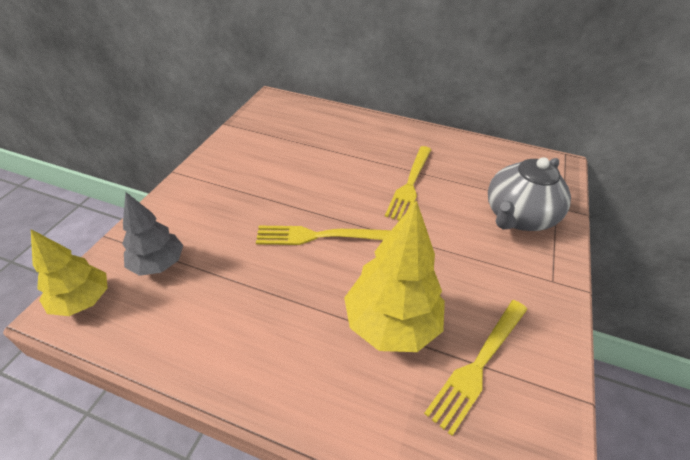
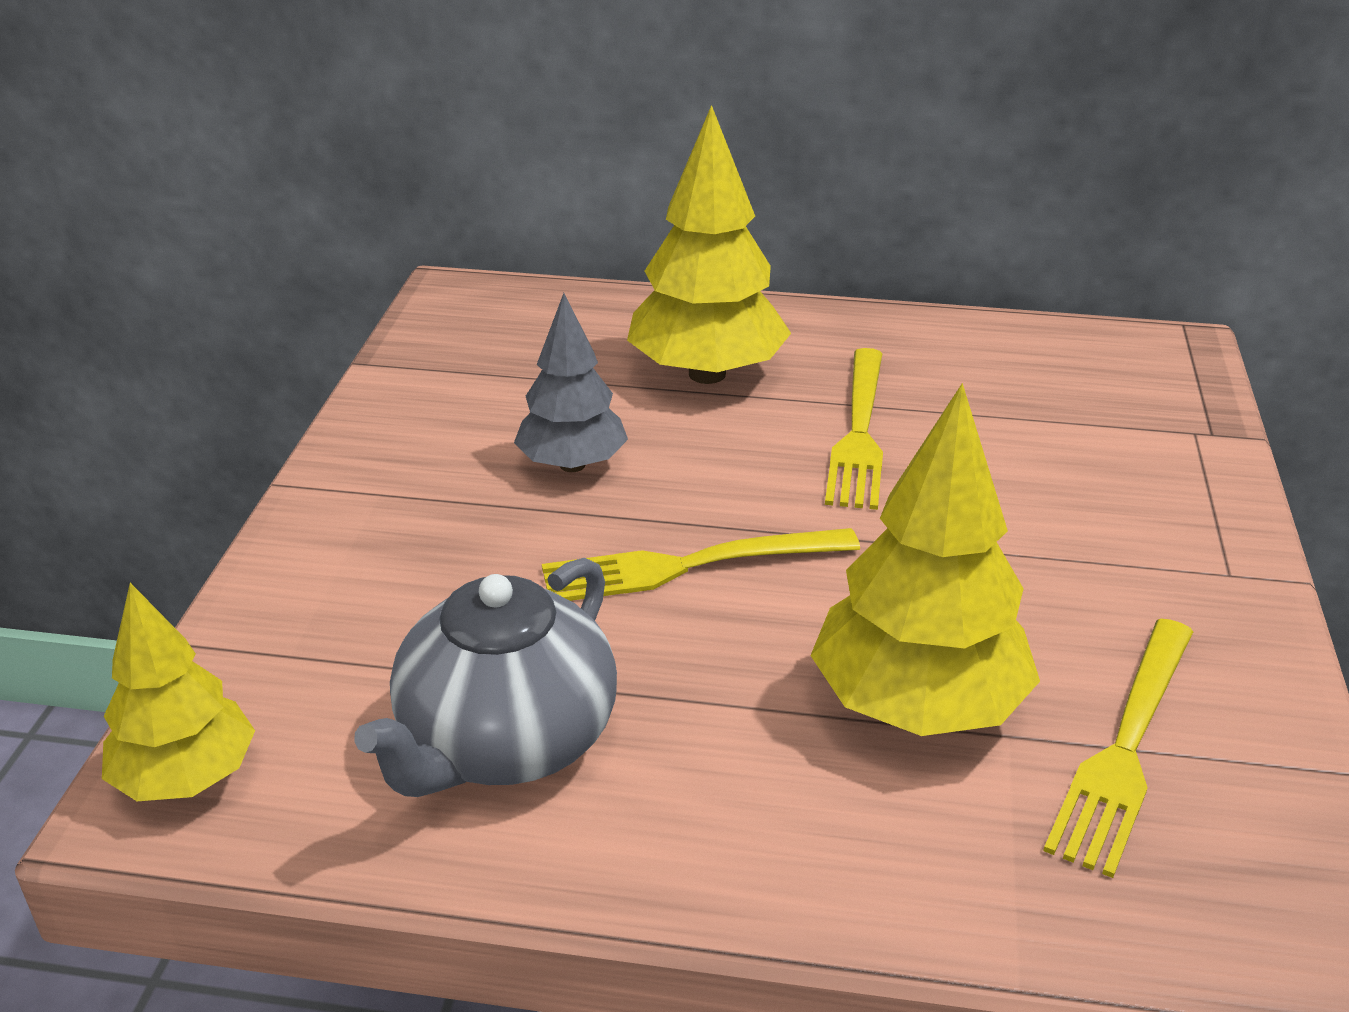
camera: 10 degrees left, 10 degrees down
(158, 264) = (334, 678): grey tree -> grey tree (572, 465)
(357, 148) = (707, 374): none -> yellow tree
(518, 217) = (1119, 463): grey teapot -> grey teapot (505, 743)

